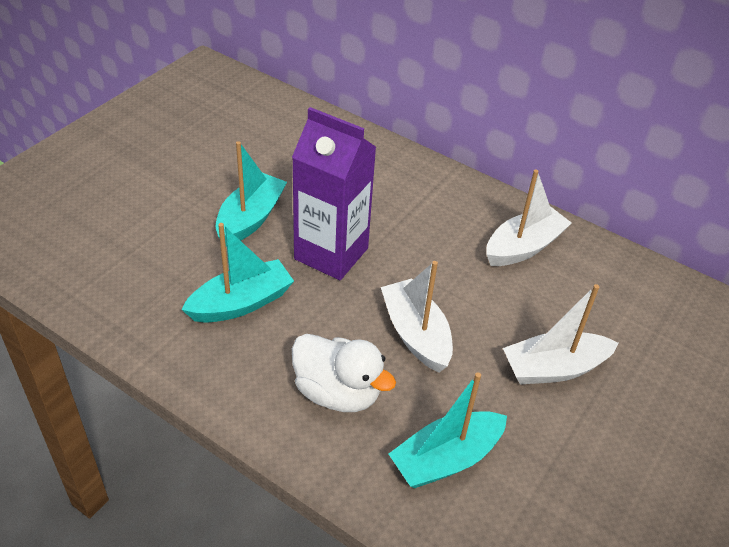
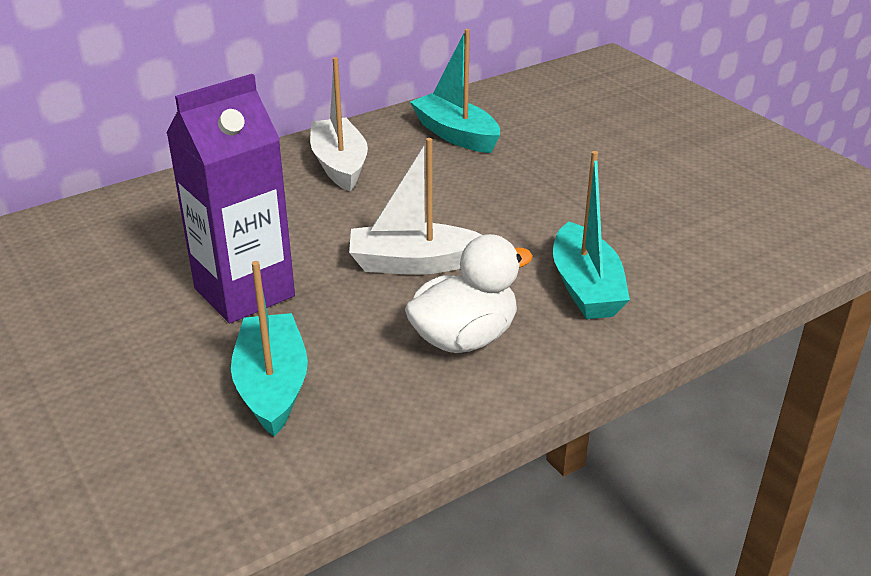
camera: 65 degrees left, 10 degrees down
(250, 218) = (120, 345): turquoise boat -> turquoise boat (456, 135)
(554, 368) = (507, 195): white boat -> none

